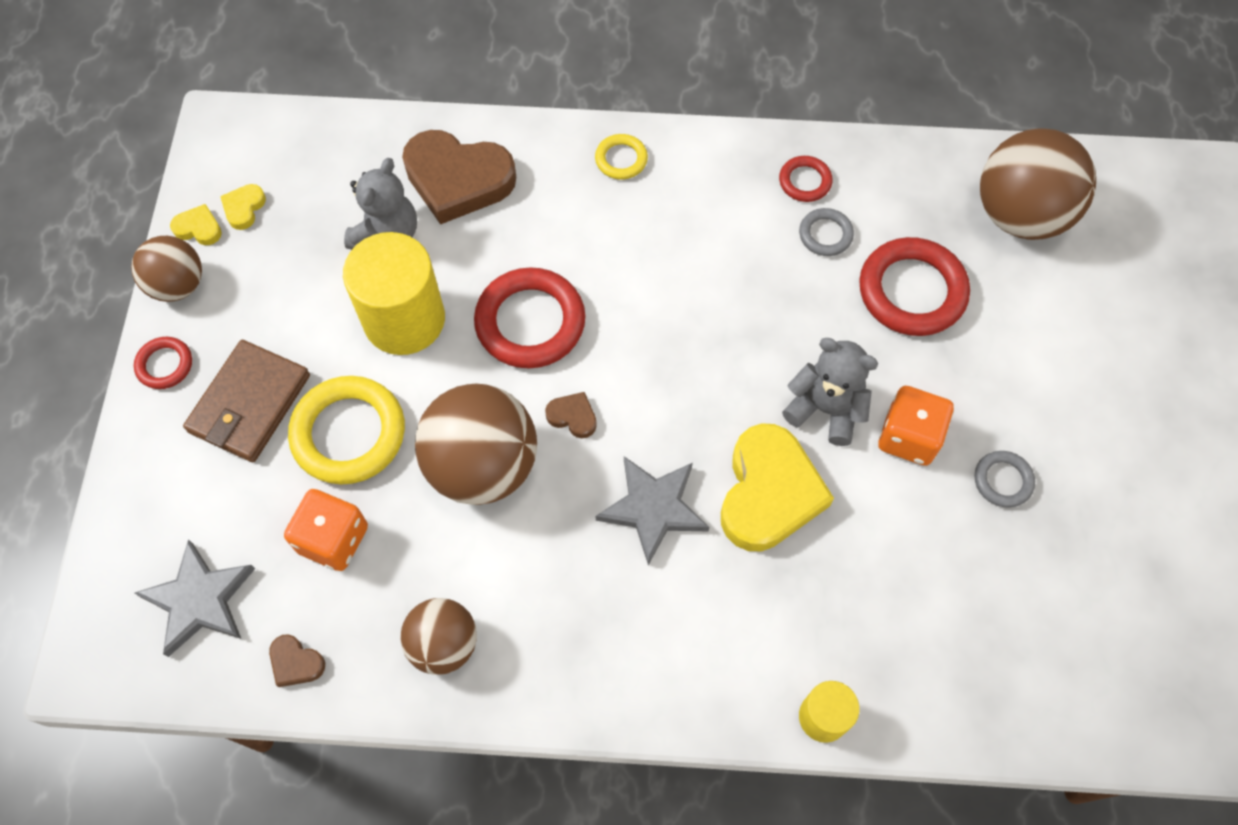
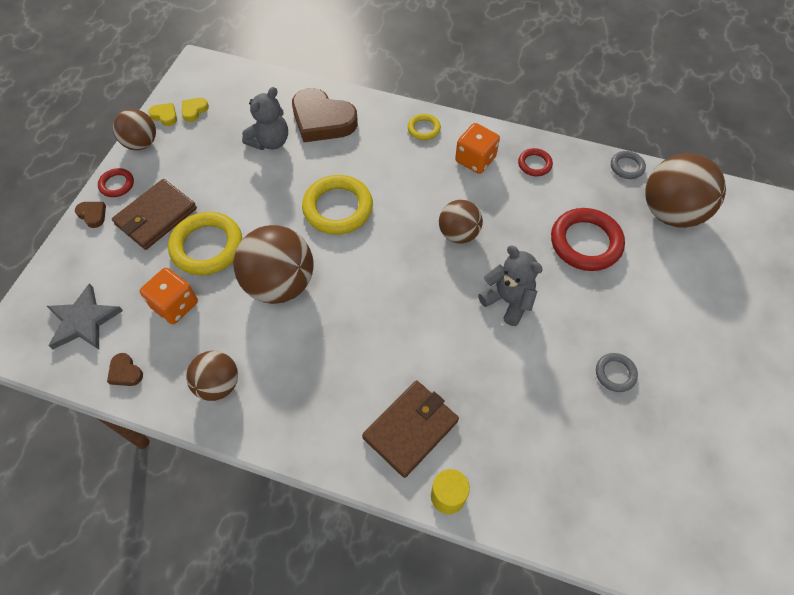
camera: 15 degrees right, 5 degrees down
(404, 319) = (263, 190): yellow cylinder -> none
(530, 322) = (338, 208): red ring -> yellow ring
(573, 416) = (345, 268): brown heart -> brown heart (93, 215)
(653, 508) = (377, 335): grey star -> none
(724, 321) = (458, 234): none -> brown ball
(744, 636) = (410, 429): none -> brown wallet
(769, 493) = (455, 343): yellow heart -> none
(825, 234) = (538, 197): grey ring -> grey ring (627, 167)
(908, 437) = (558, 331): orange dice -> orange dice (475, 160)

